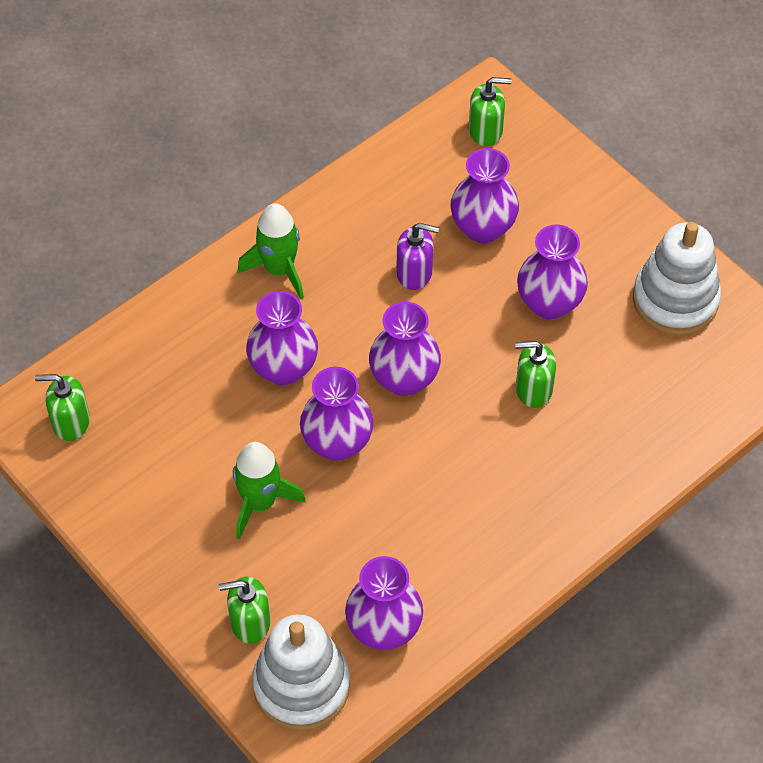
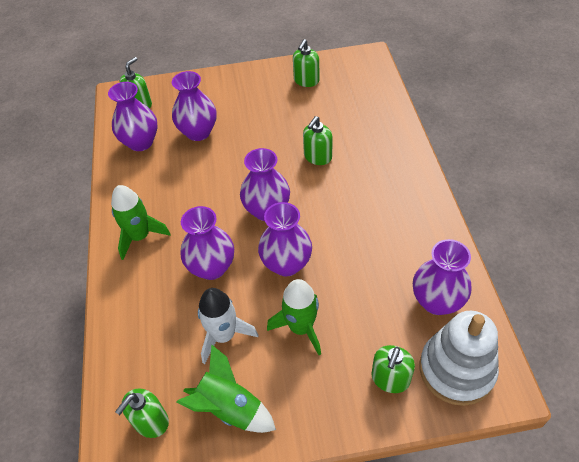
camera: 55 degrees left, 5 degrees down
(126, 484) = (229, 408): none -> green rocket
(204, 432) = (224, 335): none -> white rocket
(415, 273) = (201, 173): purple soap dispenser -> none
(549, 303) = (268, 127): purple vase -> purple vase (140, 142)
(675, 300) = (306, 81): white stacking toy -> green soap dispenser

